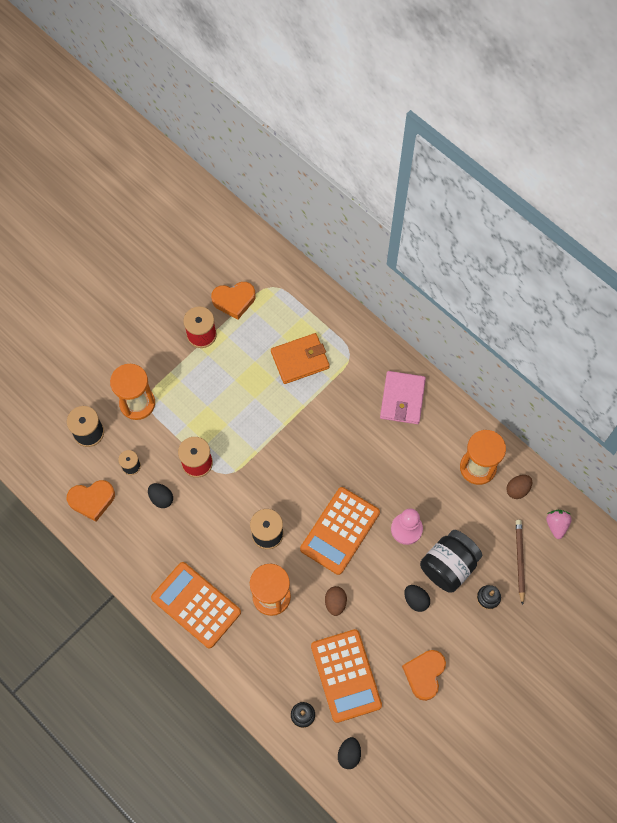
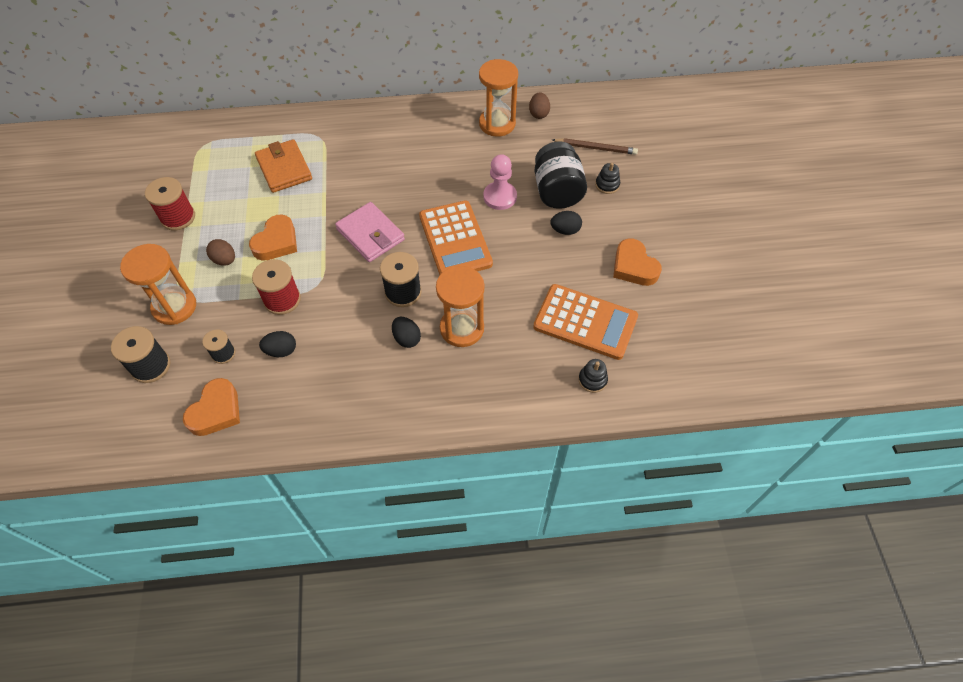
camera: 50 degrees left, 10 degrees down
(196, 605) = (409, 394): orange calculator -> none
(234, 301) = (180, 176): orange heart -> orange heart (276, 242)
(300, 360) = (284, 169): orange wallet -> orange wallet turned 45 degrees counterclockwise
(335, 603) = (514, 285): brown egg -> brown egg (225, 260)
(349, 754) = (659, 369): black egg -> black egg (407, 338)
(402, 399) = (393, 130): pink wallet -> pink wallet (370, 235)
(519, 560) = (595, 148): brown pencil -> brown pencil turned 150 degrees clockwise
(556, 525) = (589, 111): pink strawberry -> none

